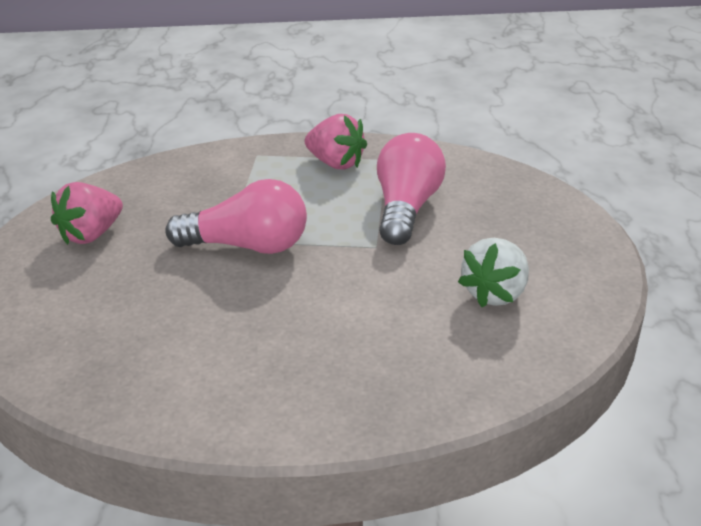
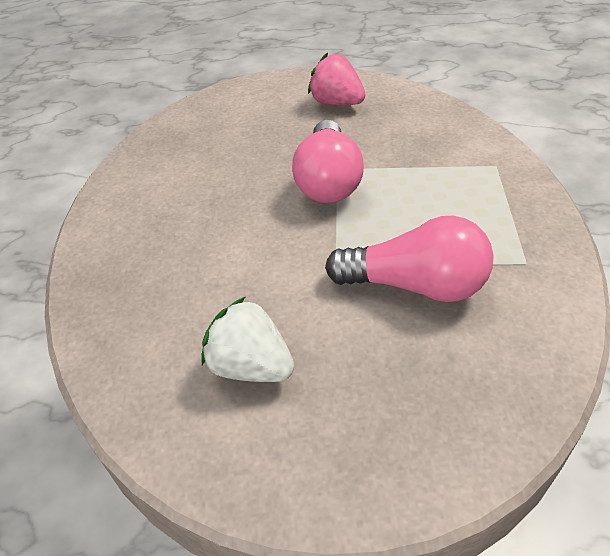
camera: 90 degrees right, 10 degrees up
(336, 163) = (499, 222): pink strawberry -> none

